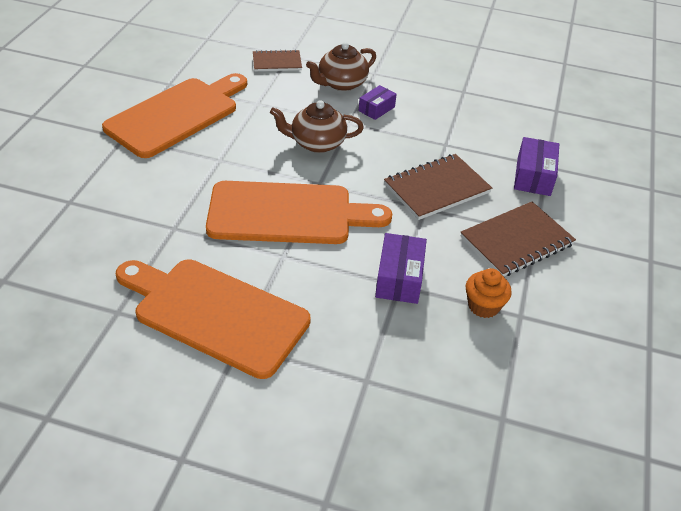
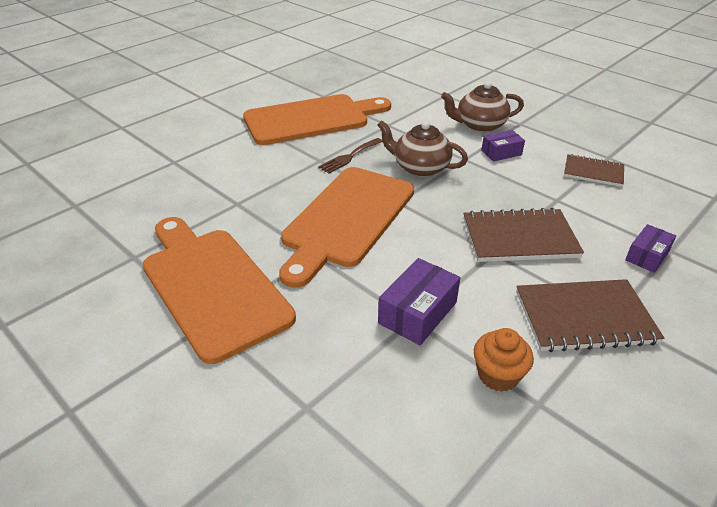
camera: 30 degrees right, 5 degrees down
(245, 149) = (349, 157): none -> brown fork
(277, 62) = (430, 98): brown notebook -> brown notebook (593, 172)
(287, 213) = (347, 219): orange cutting board -> orange cutting board turned 90 degrees clockwise
(533, 176) = (647, 256): purple box -> purple box, size x0.66

